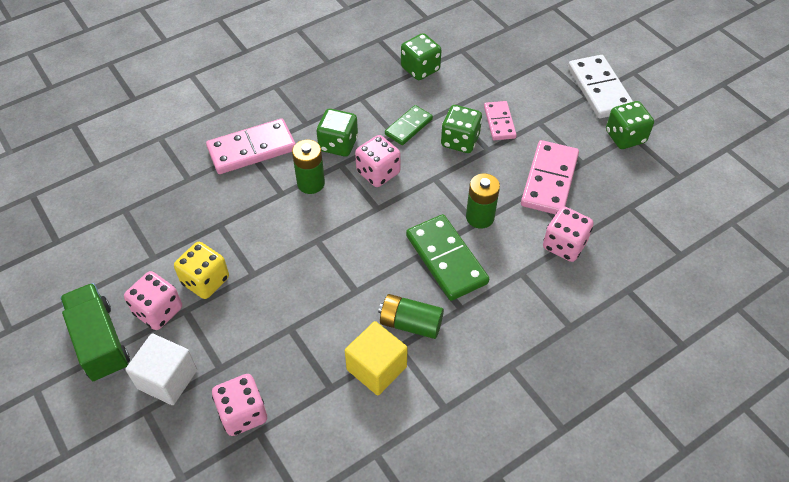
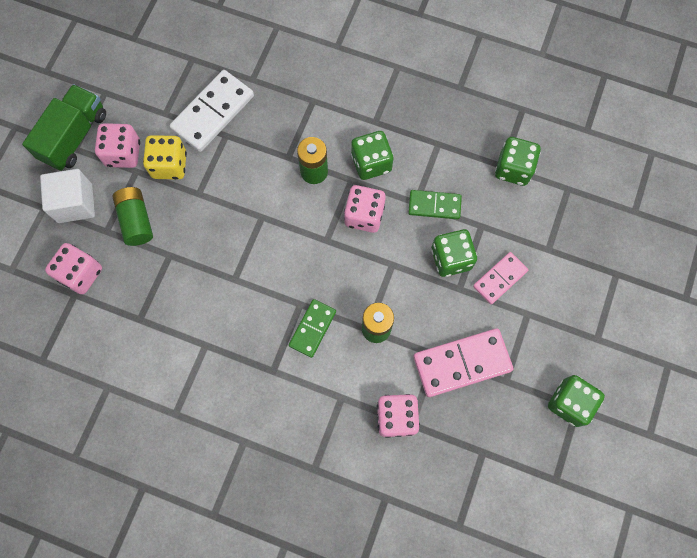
camera: 55 degrees right, 20 degrees up
(252, 149) = (316, 102): pink domino -> none
(376, 368) = (176, 341): yellow cube -> none
(410, 323) = (232, 340): green battery -> green battery (136, 220)
(446, 259) = (312, 328): green domino -> green domino, size x0.60
(599, 89) = (616, 345): white domino -> white domino (213, 112)

